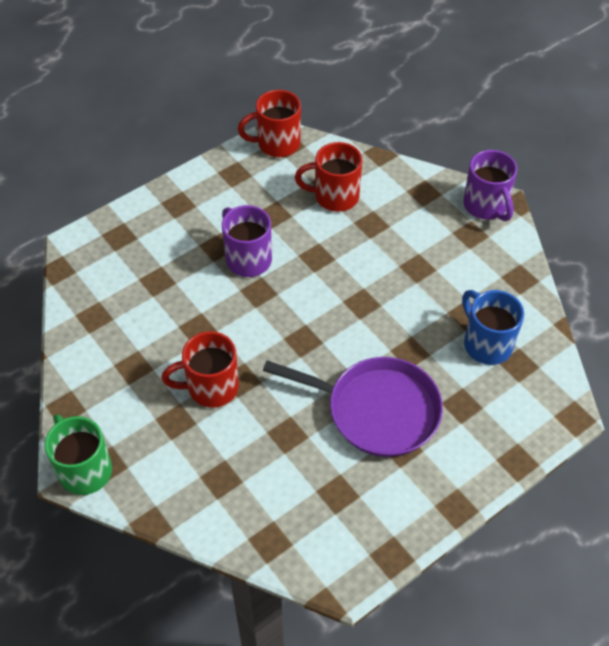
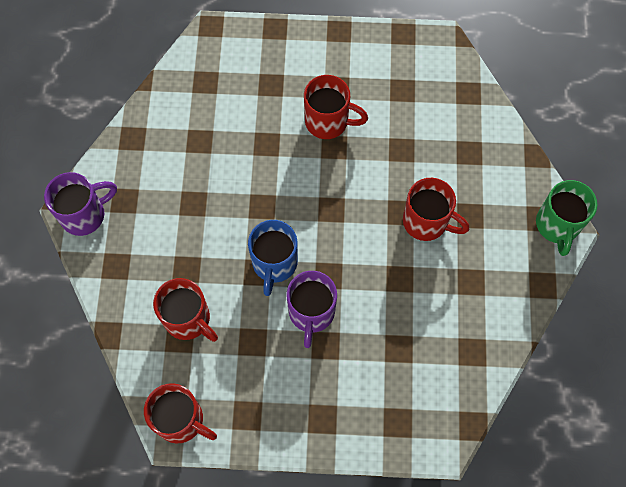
camera: 140 degrees left, 15 degrees up
(377, 410) = (328, 121): purple pan -> red mug
(486, 206) = (85, 214): purple mug -> purple mug turned 45 degrees clockwise
(486, 343) = (210, 111): blue mug -> blue mug (274, 264)

